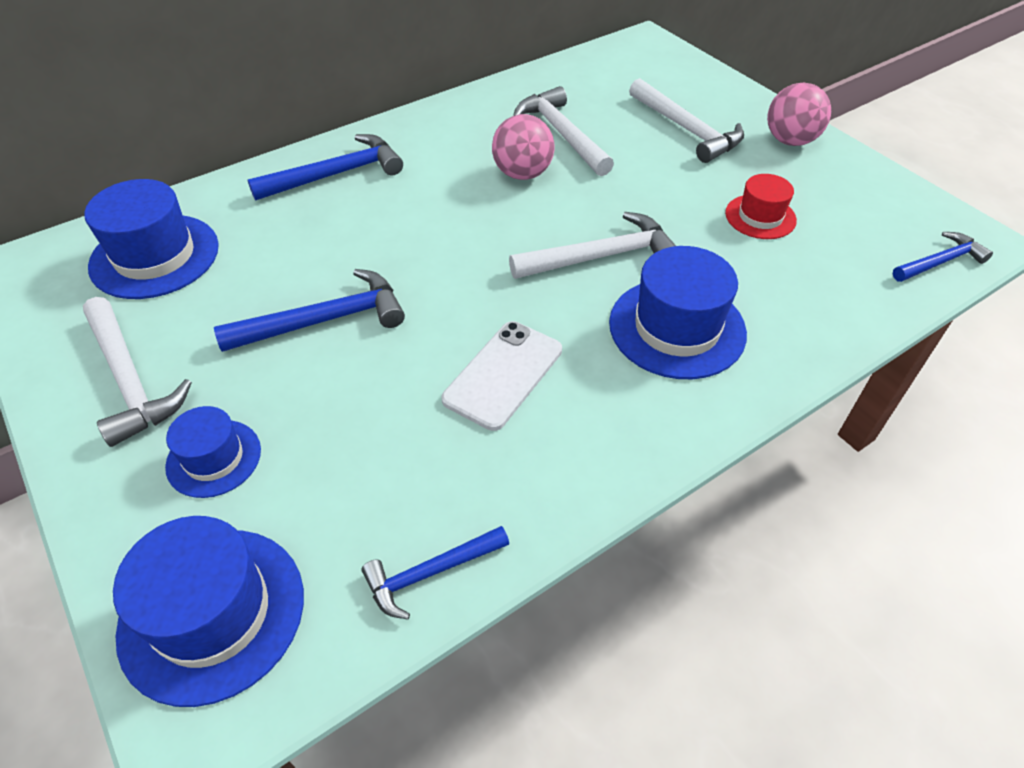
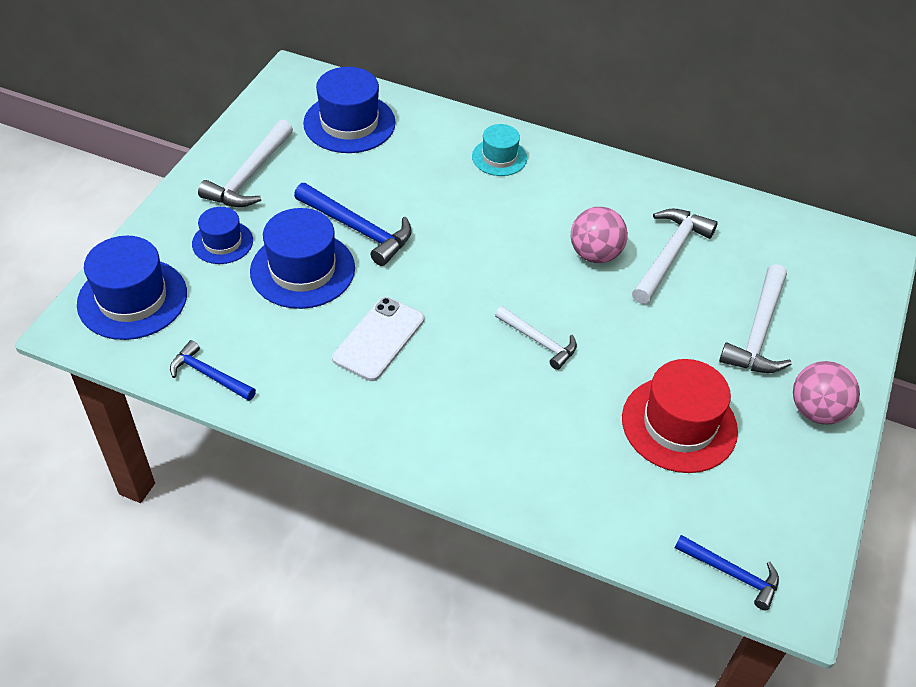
camera: 55 degrees right, 0 degrees up
(336, 174) = (499, 157): blue hammer -> turquoise hat
(503, 374) = (379, 339): white phone -> white phone turned 60 degrees counterclockwise
(601, 256) = (539, 341): white hammer -> white hammer, size x0.63
(677, 328) = (498, 416): blue hat -> blue hat (302, 270)
(760, 217) = (679, 424): red hat -> red hat, size x1.70

